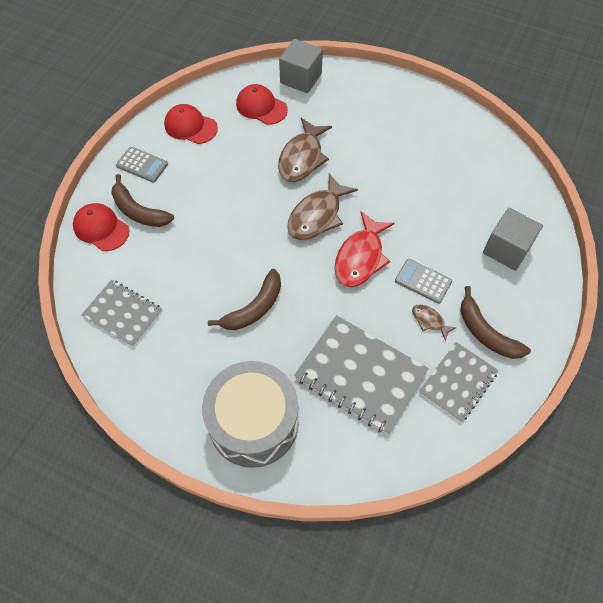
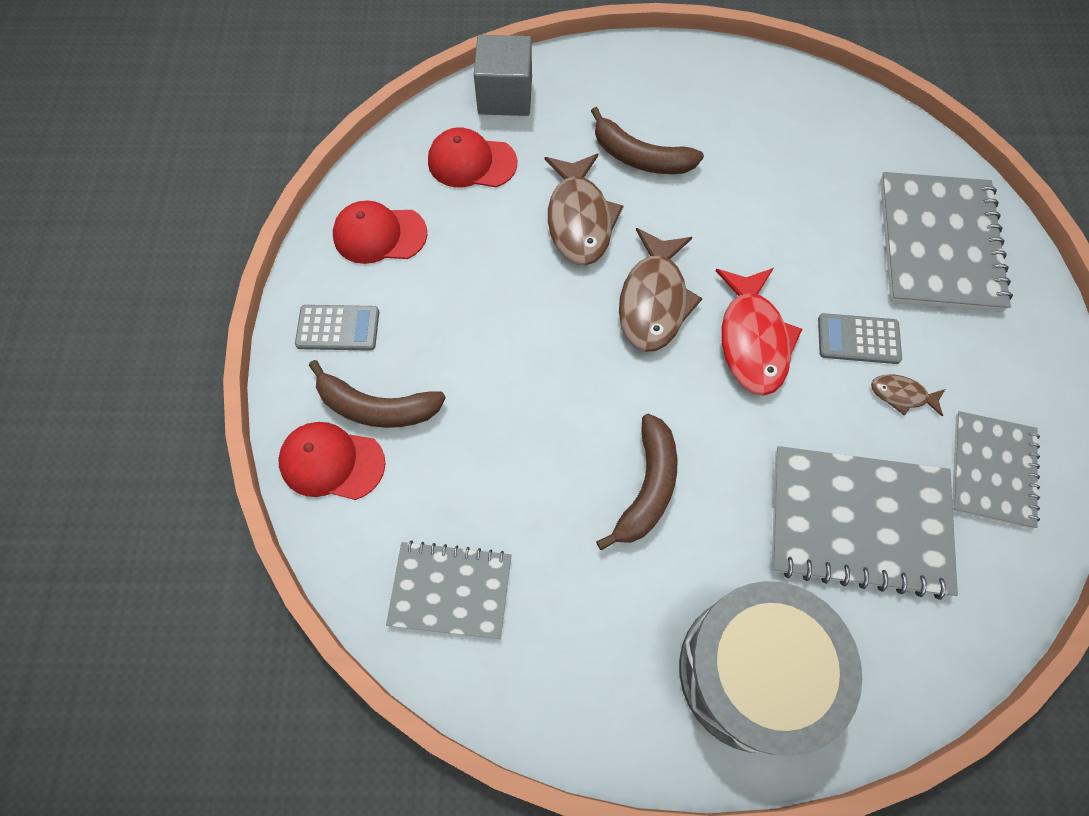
camera: 25 degrees left, 5 degrees up
(485, 332) = (984, 379): brown banana -> brown banana (640, 157)
(506, 249) = (938, 244): grey cube -> grey notebook

